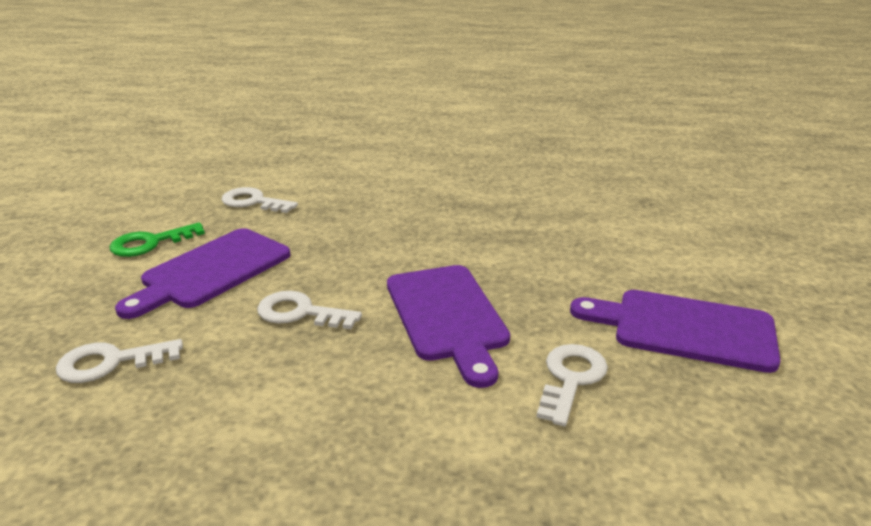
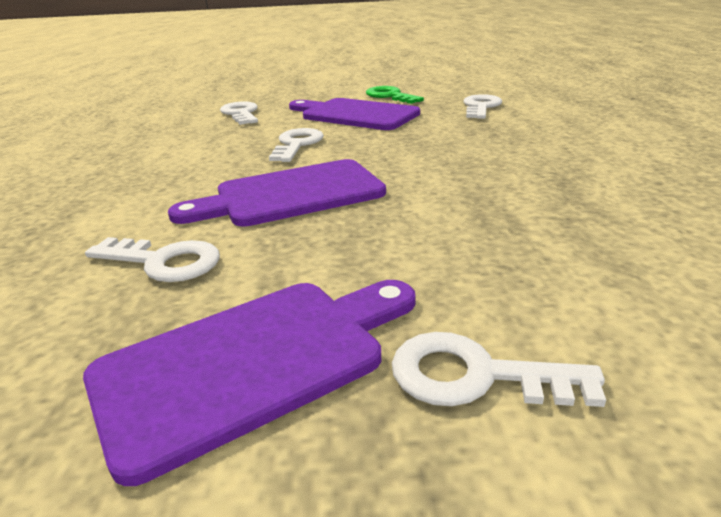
camera: 85 degrees right, 0 degrees up
(678, 266) = (475, 376): none -> white key
(684, 329) = (252, 361): purple cutting board -> purple cutting board turned 45 degrees clockwise

